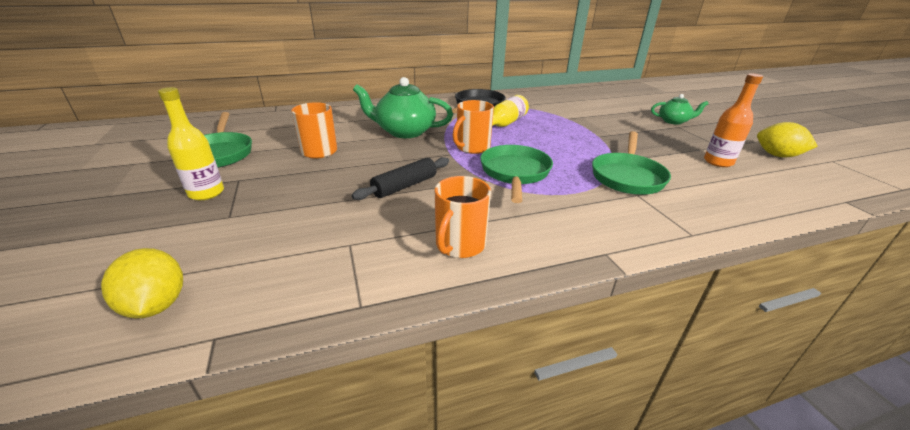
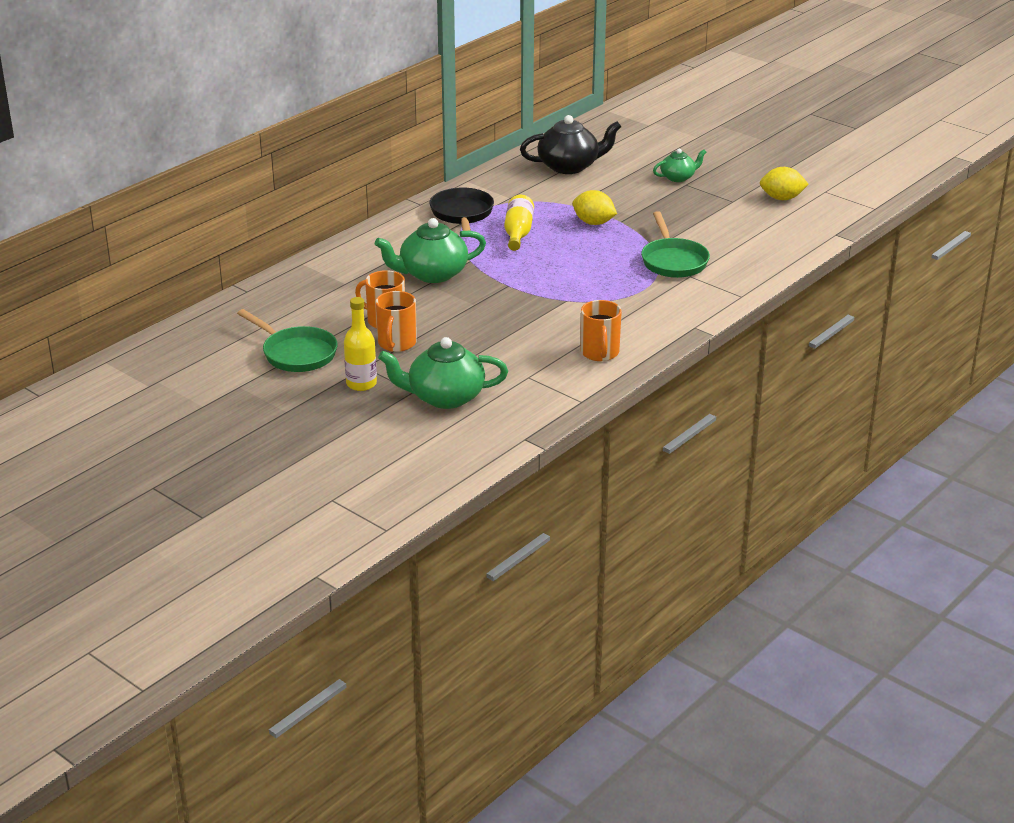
camera: 30 degrees left, 0 degrees up
(156, 305) = (467, 441): yellow lemon -> yellow lemon (593, 223)
(239, 234) = (444, 397): none -> green teapot
(405, 186) = (509, 327): black rolling pin -> none
(472, 147) = (519, 272): orange mug -> orange mug (396, 343)
(514, 173) = (582, 286): green pan -> none
(587, 99) = (569, 166): none -> black teapot
(718, 162) = (736, 222): orange bottle -> none

